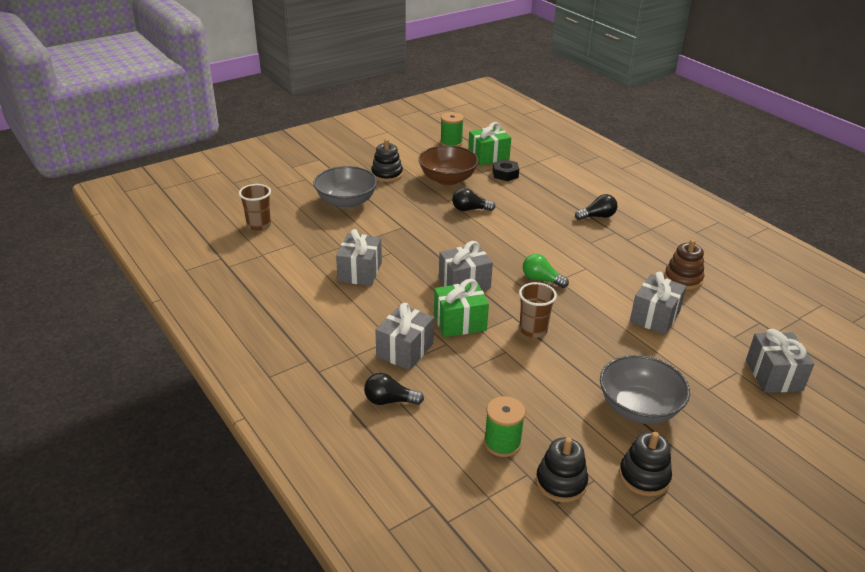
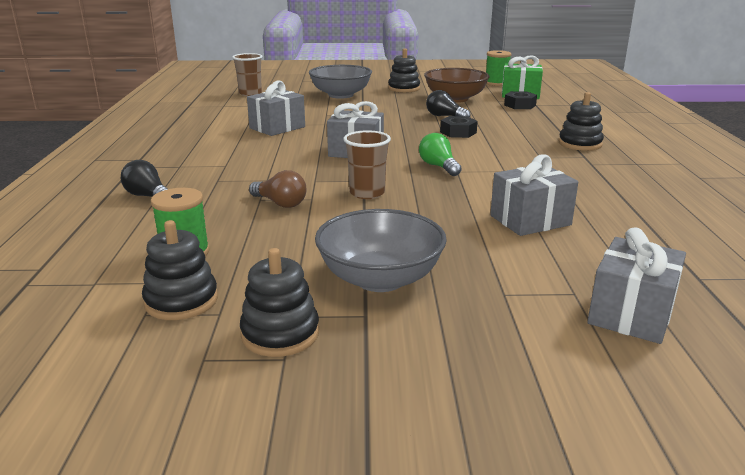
camera: 35 degrees right, 10 degrees down
(405, 350) = (223, 174): grey gift -> none
(460, 322) = (305, 171): green gift -> none
(492, 366) = (280, 203): none -> brown light bulb
(504, 229) = (458, 132): none -> black nut
(597, 216) = (580, 144): black light bulb -> black stacking toy
(683, 279) = (620, 204): brown stacking toy -> none

